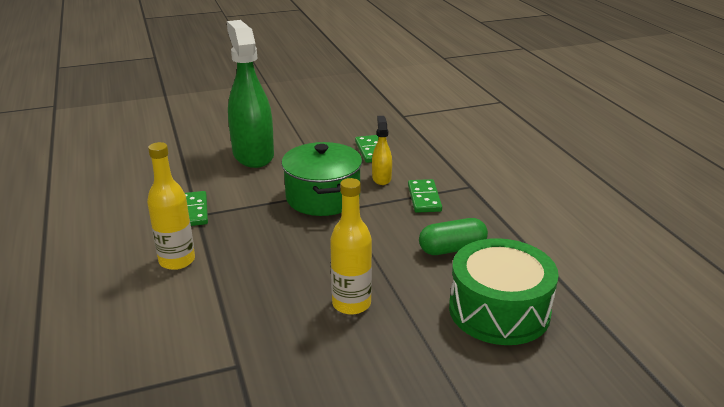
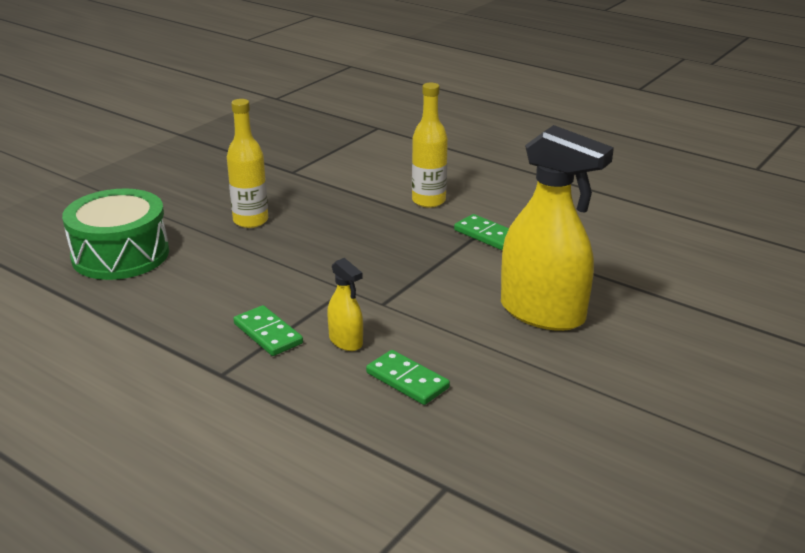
camera: 145 degrees right, 0 degrees up
(253, 155) = (542, 313): green spray bottle -> yellow spray bottle
(323, 197) = (384, 292): green pot -> none
(452, 249) = (194, 289): green capsule -> none

